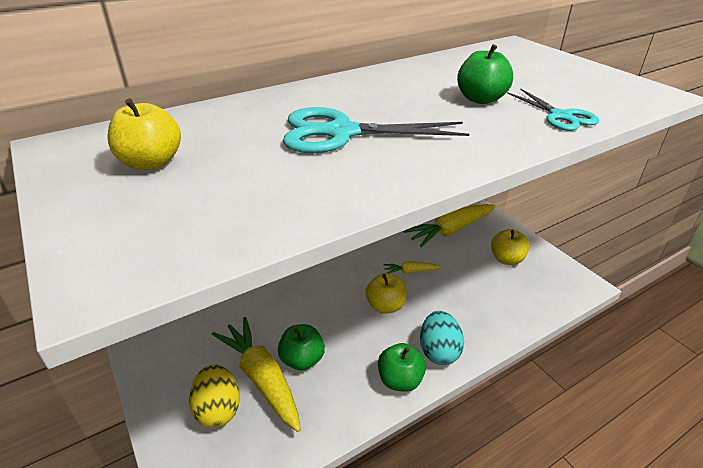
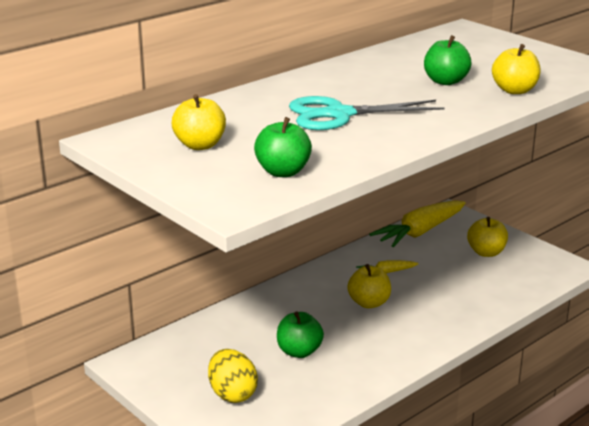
camera: 10 degrees left, 10 degrees down
(262, 378) = (264, 369): yellow carrot -> none
(400, 380) = (401, 356): green apple -> green apple (283, 172)
(439, 351) = (433, 332): turquoise egg -> none
(560, 116) = (514, 90): turquoise scissors -> yellow apple

